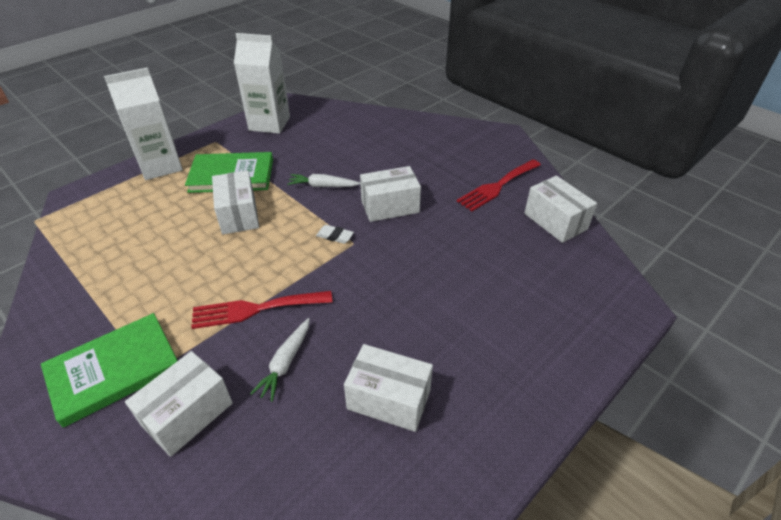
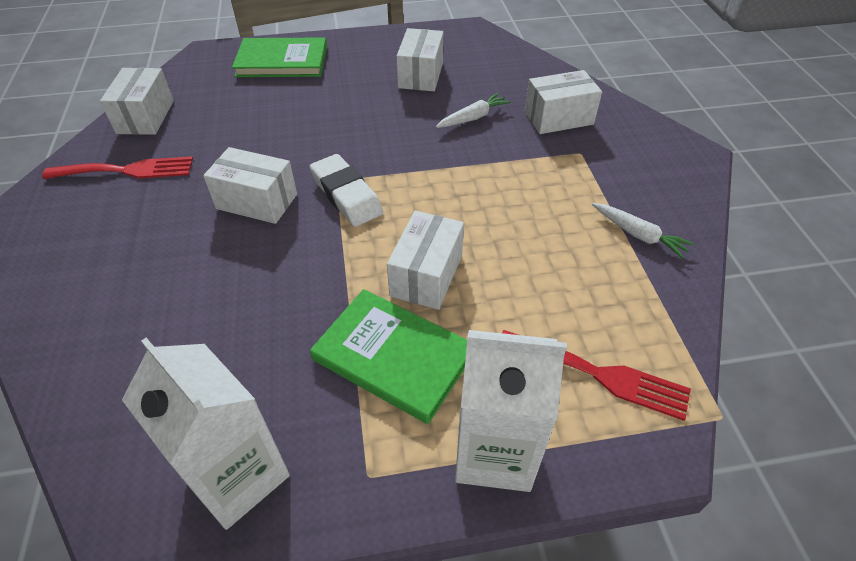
camera: 145 degrees left, 5 degrees up
(114, 370) = (610, 166): green book -> green book (282, 61)
(255, 309) = (472, 162): red fork -> red fork (600, 374)
(322, 186) = (294, 268): white carrot -> white carrot (639, 235)
(335, 236) = (346, 195): white eraser -> white eraser, size x2.01
(389, 399) = (420, 75): white box -> white box turned 45 degrees clockwise

